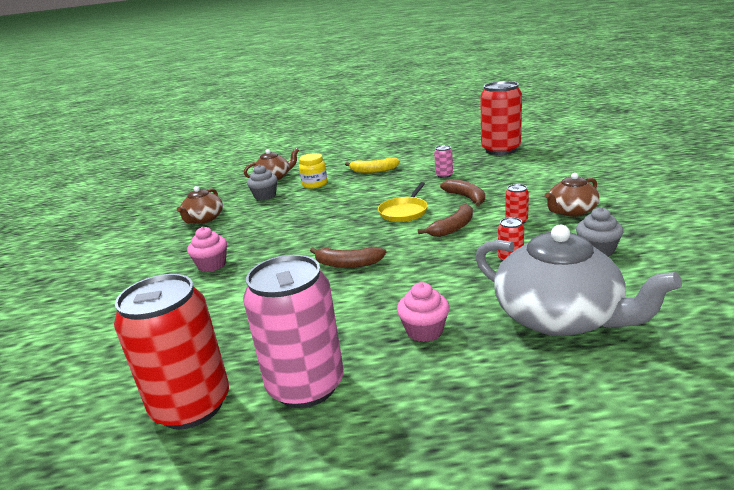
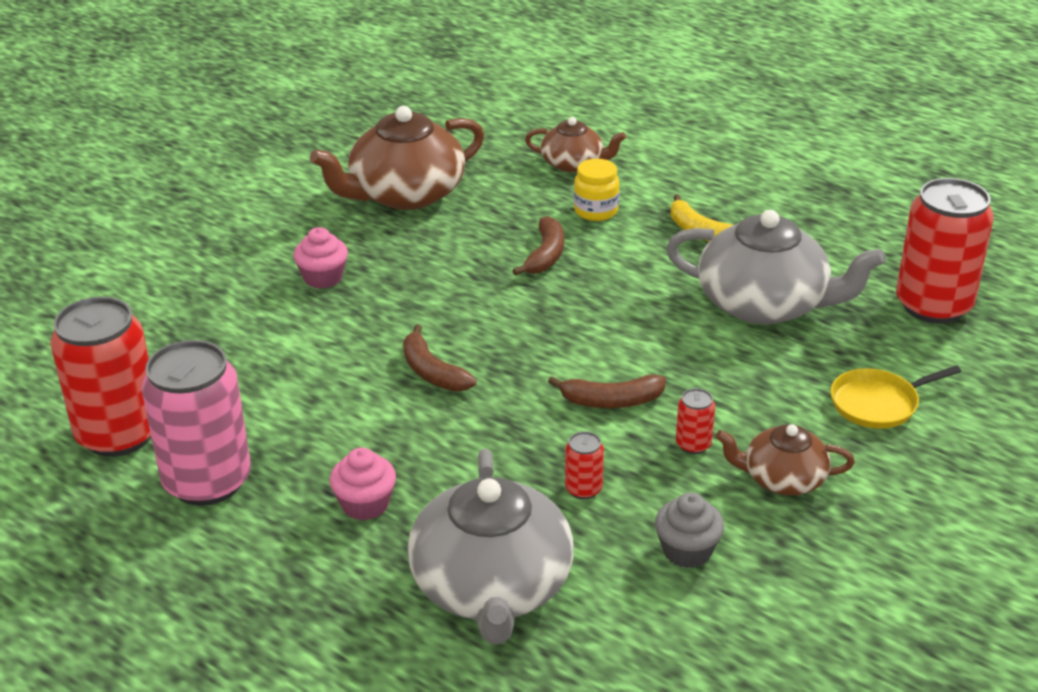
camera: 40 degrees right, 10 degrees up
(203, 219) = (405, 194): brown teapot -> brown teapot, size x1.81
(265, 196) = (515, 195): grey cupcake -> none
(404, 212) = (607, 336): yellow pan -> yellow pan (878, 403)
(444, 175) = (764, 304): pink can -> grey teapot
(466, 197) = (714, 364): brown banana -> brown banana (545, 255)

